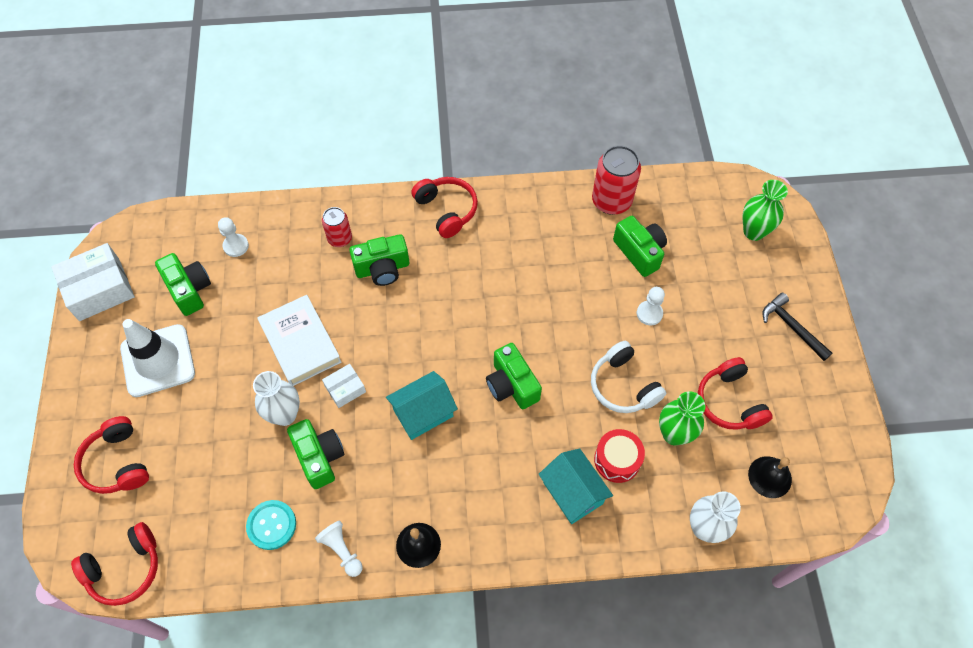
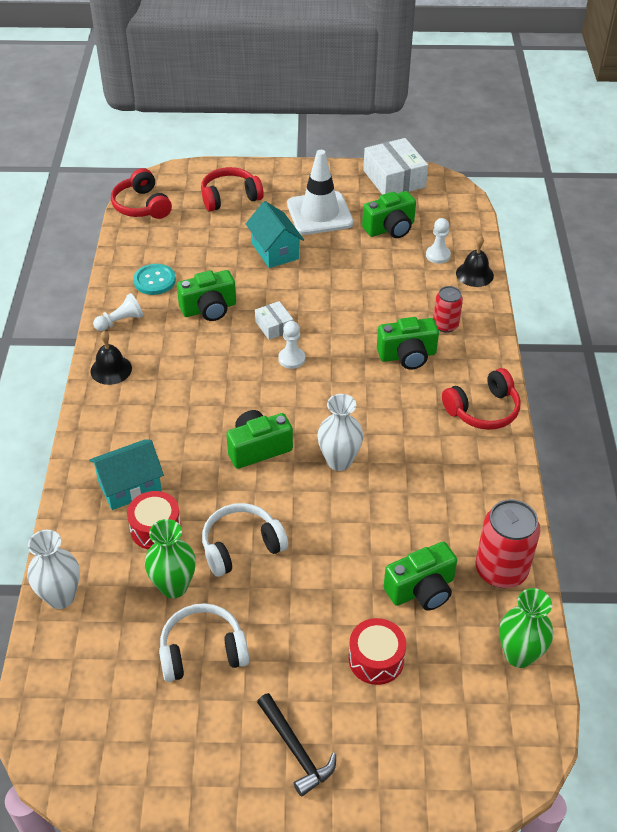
camera: 95 degrees right, 15 degrees down
(285, 414) = (255, 288): white vase -> white vase (339, 461)
(300, 343) = (327, 297): white book -> none
(382, 269) = (407, 355): green camera -> green camera turned 90 degrees counterclockwise
(423, 413) = (239, 379): turquoise house -> turquoise house (275, 251)
(649, 313) = (332, 586): white pawn -> white pawn (291, 359)
(707, 280) = (376, 659): none -> red drum
(729, 402) = (202, 651): red headphones -> white headphones
(753, 231) = (452, 734): green vase -> green vase (519, 655)
(770, 477) = (101, 675): black bell -> black bell (474, 274)
(792, 327) = (295, 749): black hammer -> black hammer turned 90 degrees clockwise

